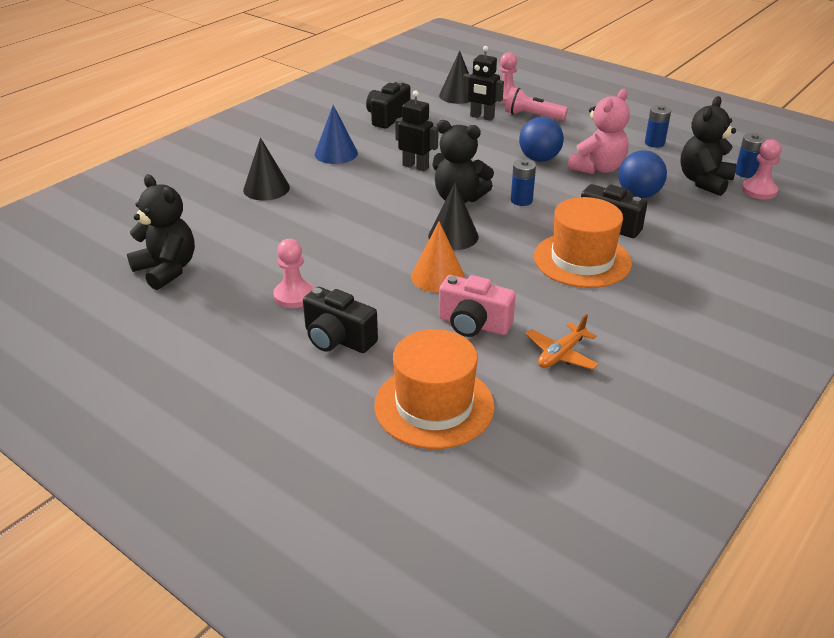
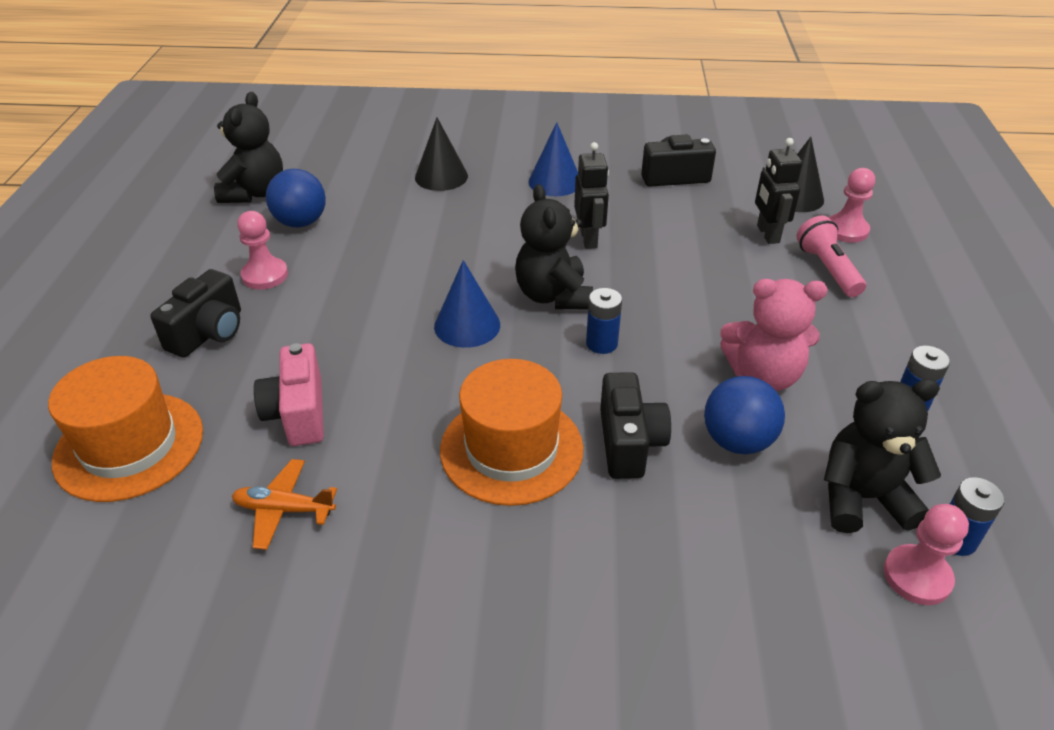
camera: 55 degrees right, 5 degrees up
(338, 339) = (209, 333): black camera -> black camera turned 150 degrees counterclockwise
(438, 276) = (373, 349): orange cone -> none
(453, 236) = (467, 325): black cone -> blue cone
(539, 159) = (722, 317): blue ball -> blue ball (301, 222)

